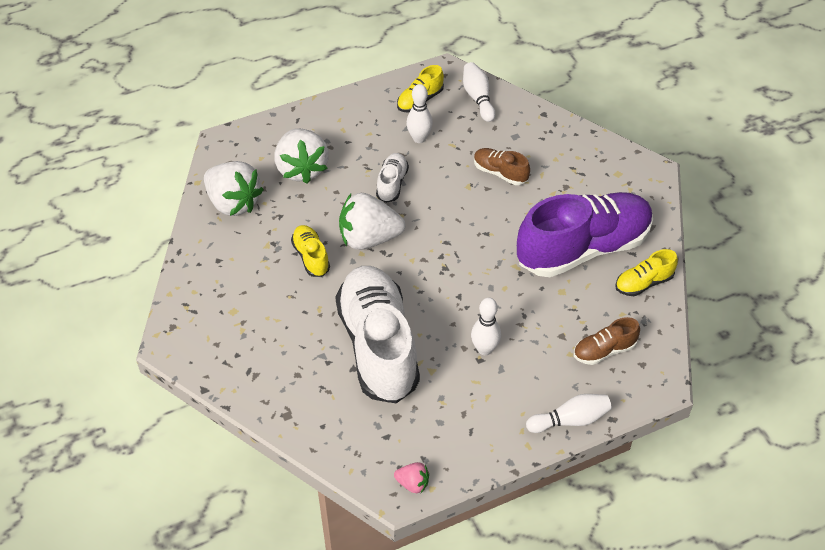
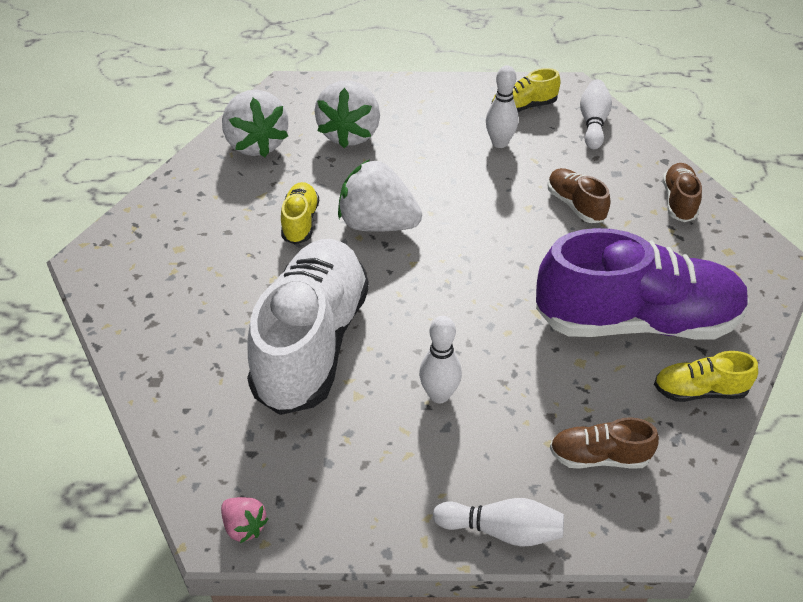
camera: 25 degrees right, 5 degrees down
(392, 184) = (440, 178): white shoe -> none
(568, 145) = (679, 201): none -> brown shoe

